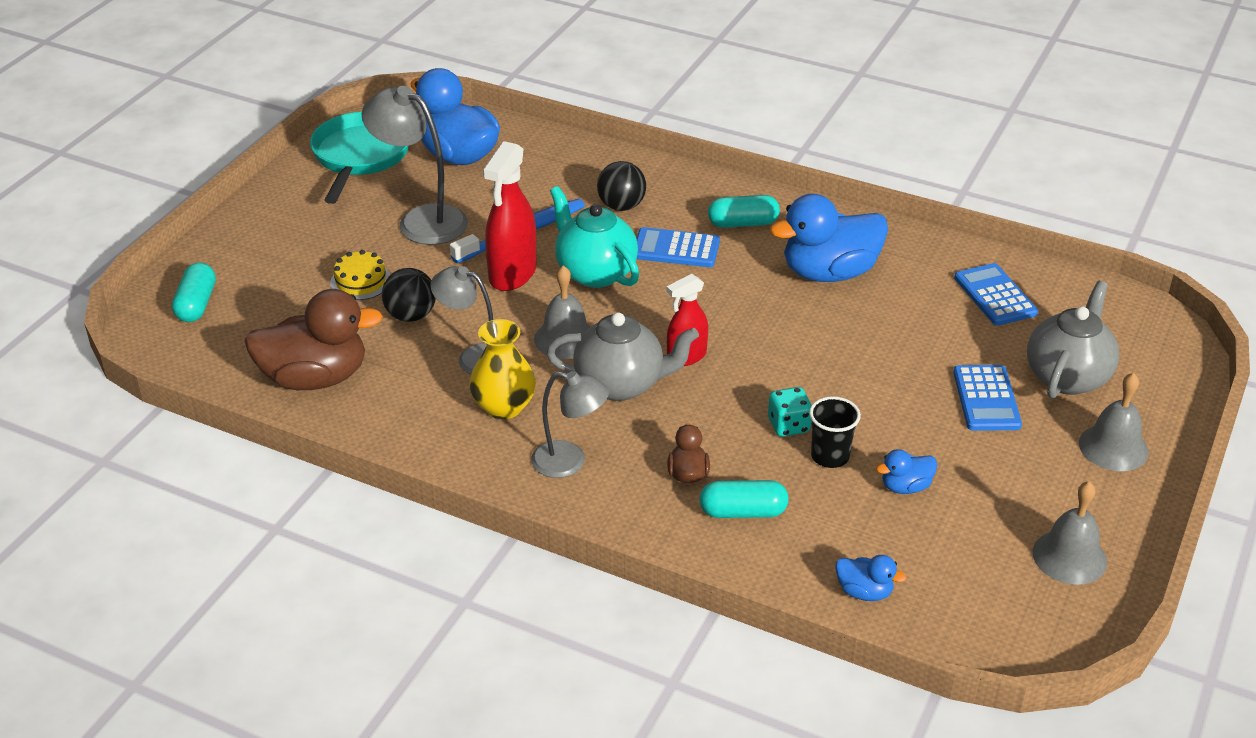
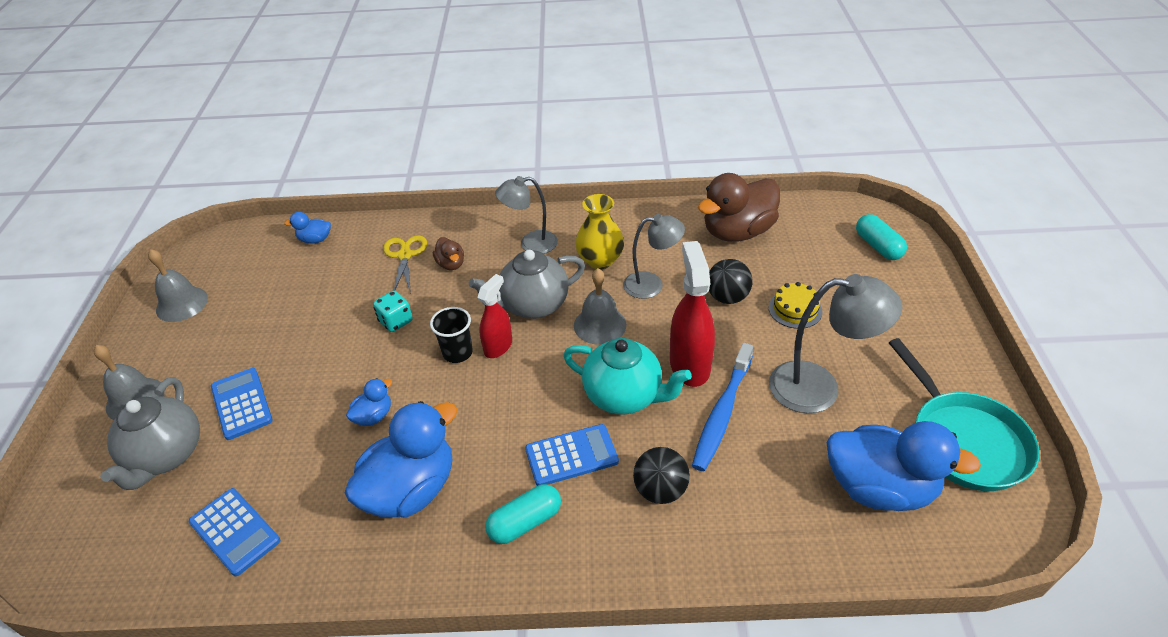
camera: 155 degrees right, 5 degrees up
(743, 512) = (405, 255): turquoise capsule -> yellow scissors
(830, 456) = (358, 310): black cup -> black cup (457, 353)
(905, 487) = (299, 309): blue duck -> blue duck (373, 416)

